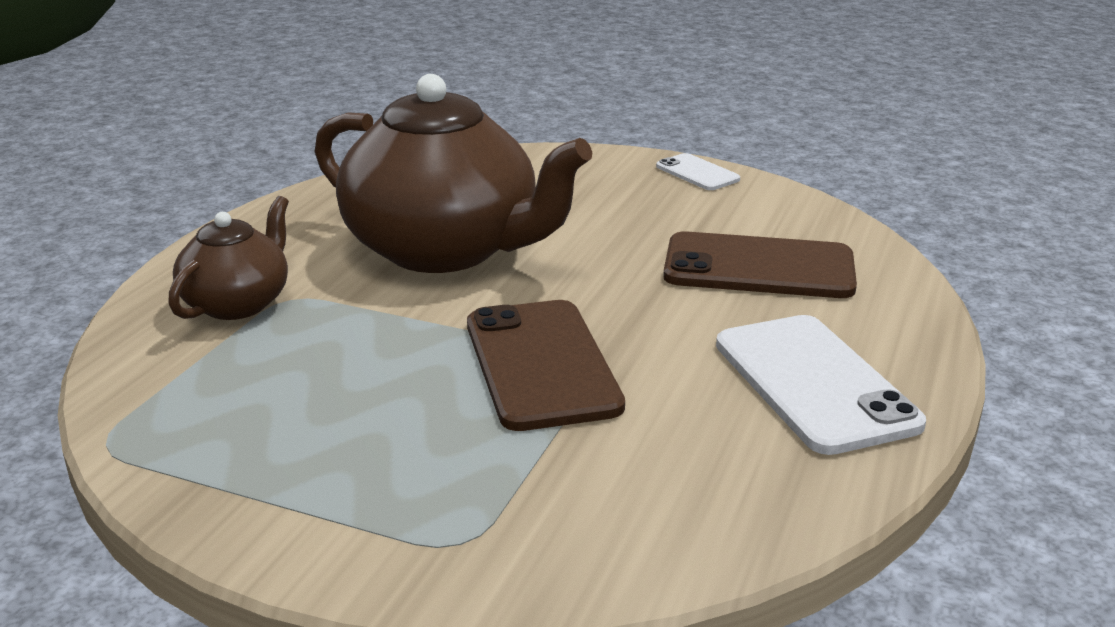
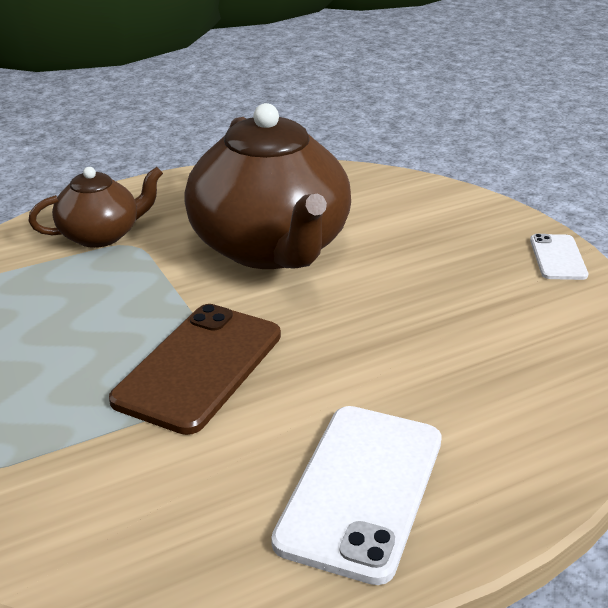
camera: 40 degrees right, 5 degrees up
(759, 267) = (477, 366): brown phone -> none

